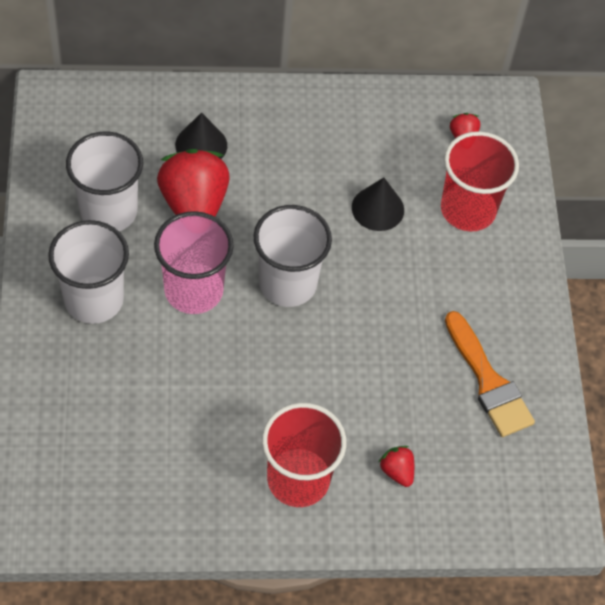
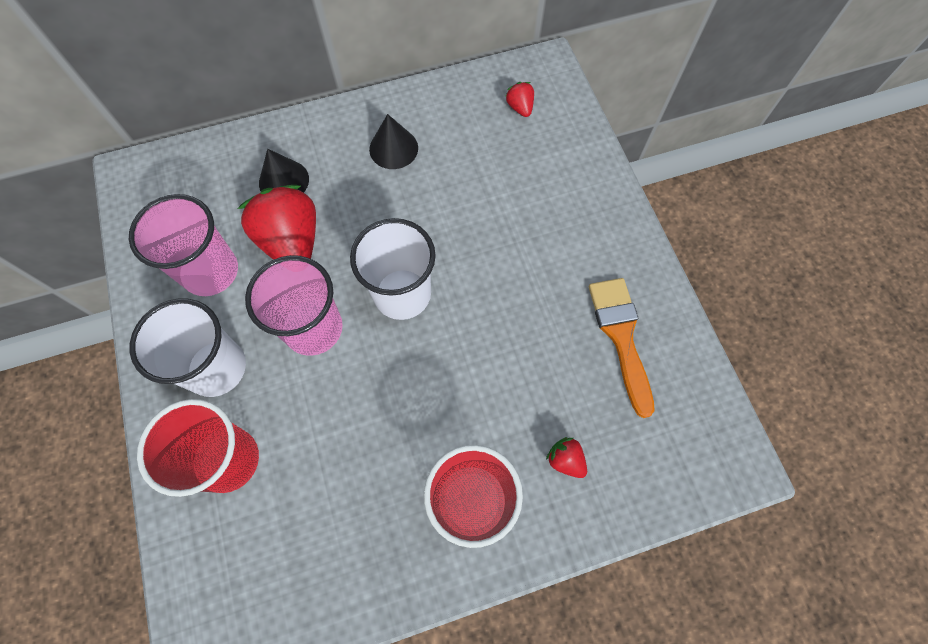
camera: 10 degrees left, 10 degrees up
(108, 211) = (210, 271): white cup -> pink cup
(378, 208) = (464, 195): black cone -> black cone (393, 148)
(468, 209) = (546, 173): red cup -> red cup (228, 460)
(488, 381) = (621, 336): orange brush -> orange brush turned 150 degrees counterclockwise

